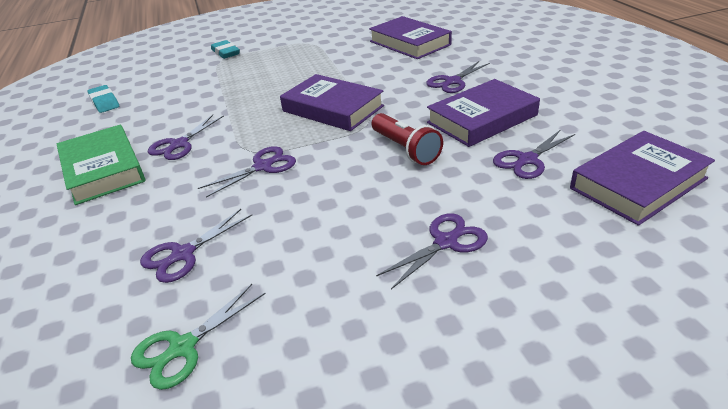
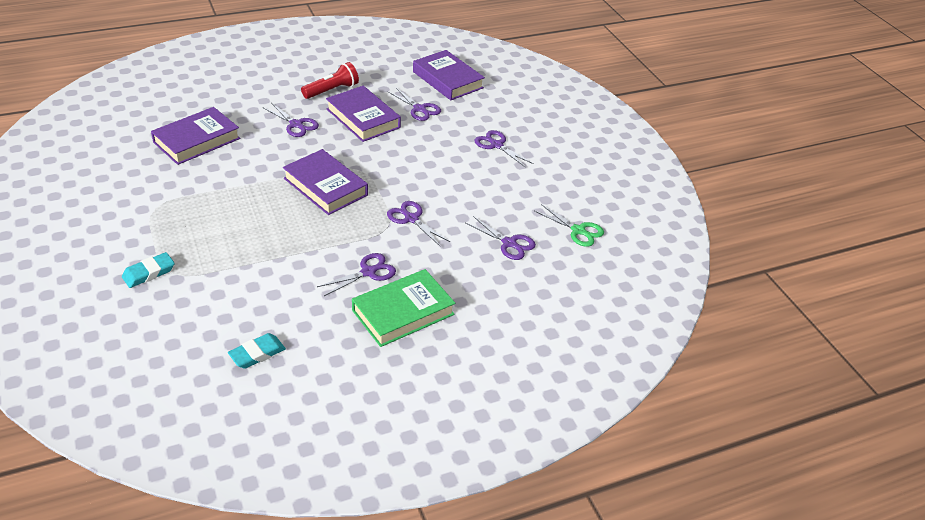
camera: 100 degrees left, 5 degrees up
(179, 145) = (368, 272): purple scissors -> purple scissors turned 60 degrees counterclockwise
(333, 108) = (325, 187): purple book -> purple book turned 75 degrees counterclockwise
(405, 149) = (398, 153): red flashlight -> red flashlight (332, 90)

